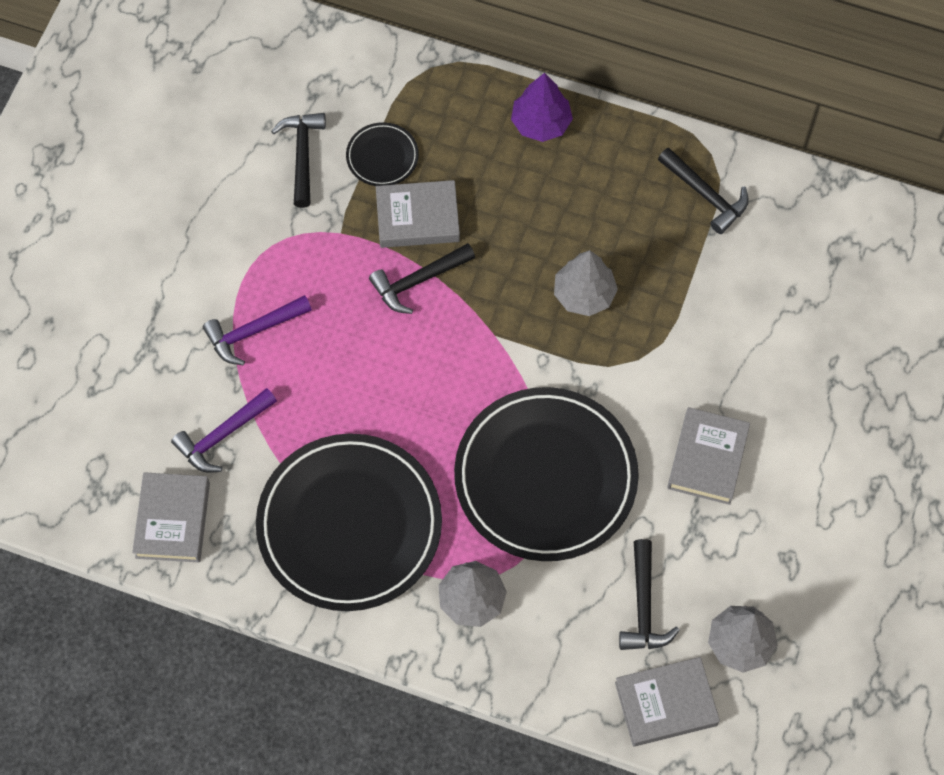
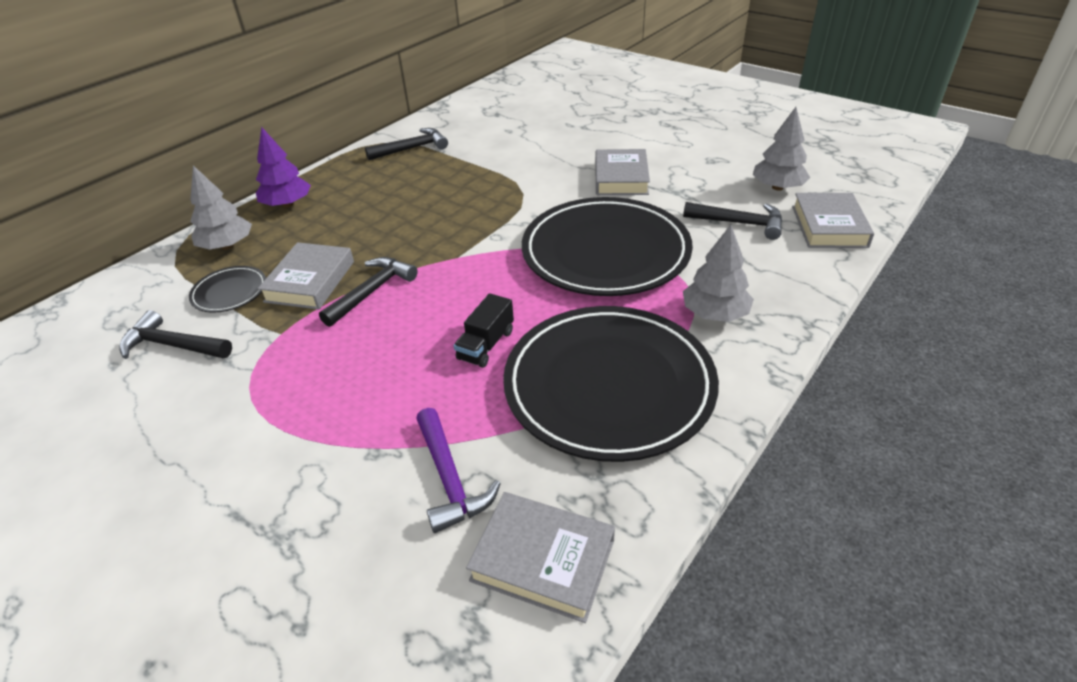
camera: 70 degrees left, 25 degrees down
(253, 331) = (337, 423): purple hammer -> none
(372, 409) = (486, 345): none -> black truck
(418, 281) = (372, 291): black hammer -> black hammer turned 135 degrees counterclockwise
(584, 294) = (451, 208): grey tree -> grey tree (227, 246)
(707, 459) = (621, 178): grey book -> grey book turned 60 degrees clockwise

